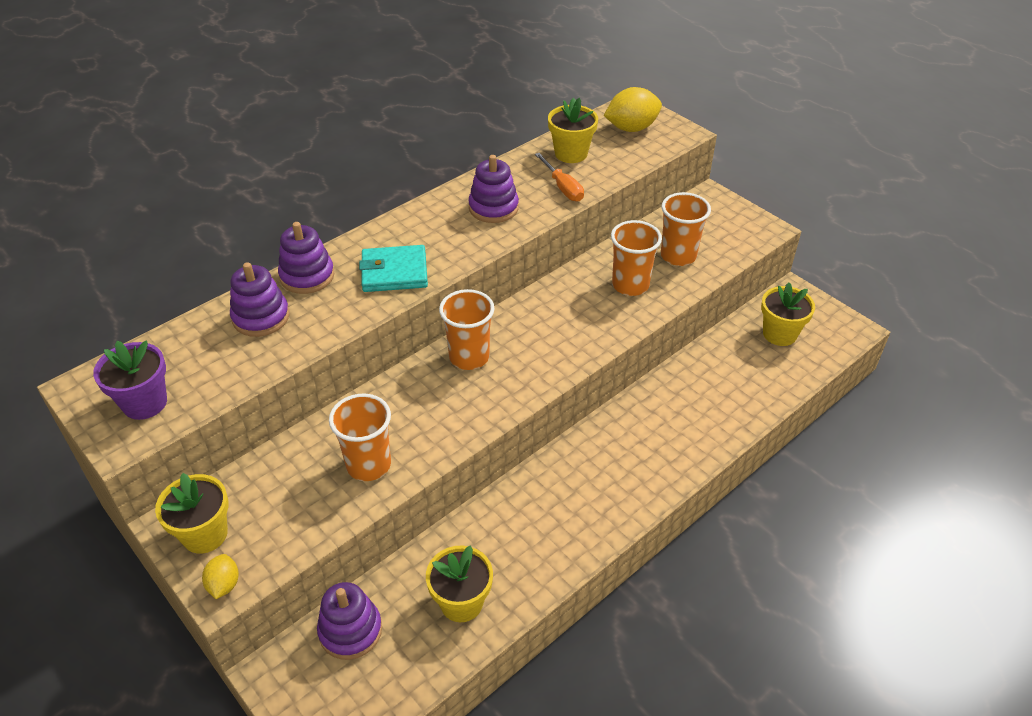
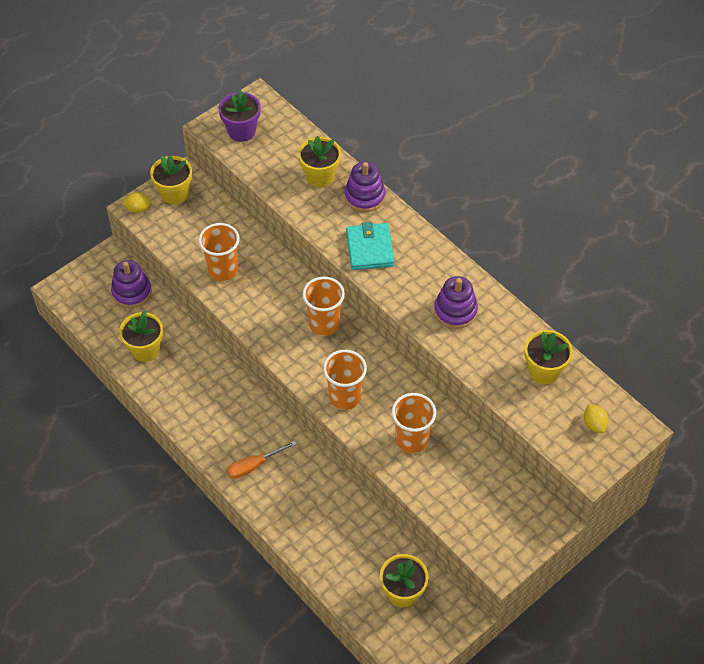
camera: 90 degrees right, 10 degrees up
(261, 317) = (320, 176): purple stacking toy -> yellow flower pot
(563, 188) = (488, 363): orange screwdriver -> orange screwdriver (254, 466)
(631, 128) = (594, 424): yellow lemon -> yellow lemon, size x0.55
(678, 256) = (454, 482): orange cup -> orange cup (345, 397)

